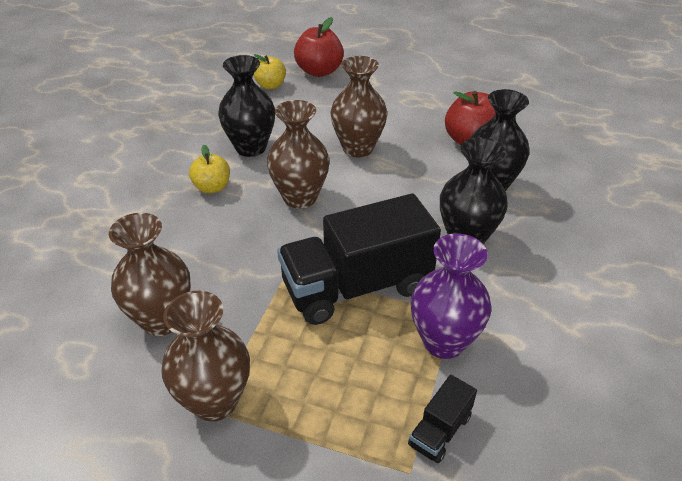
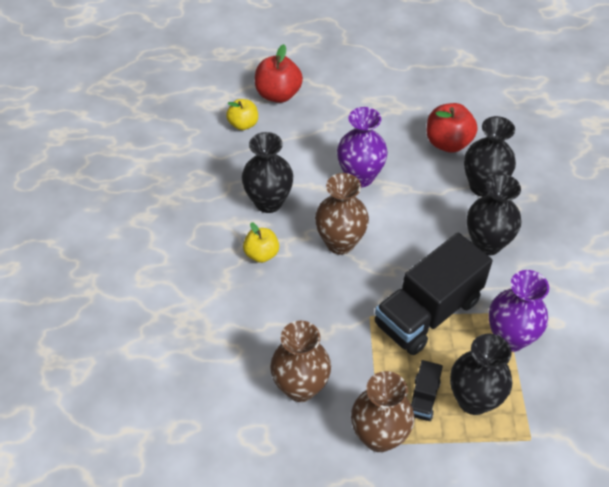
camera: 20 degrees left, 10 degrees up
(358, 148) = (360, 177): brown vase -> purple vase
(358, 398) = (473, 400): none -> black vase
(439, 431) = (536, 405): black truck -> black truck (423, 398)

